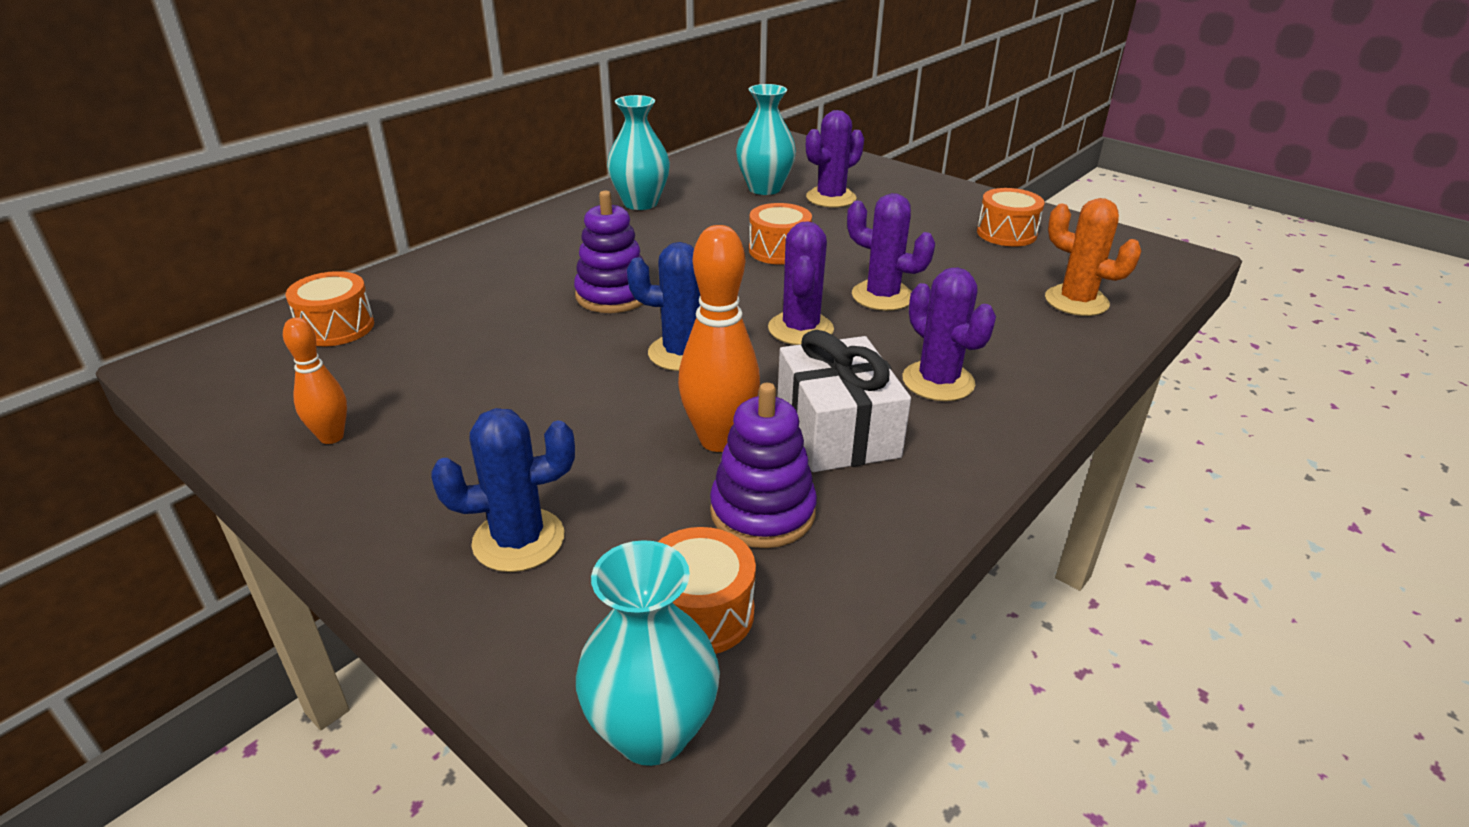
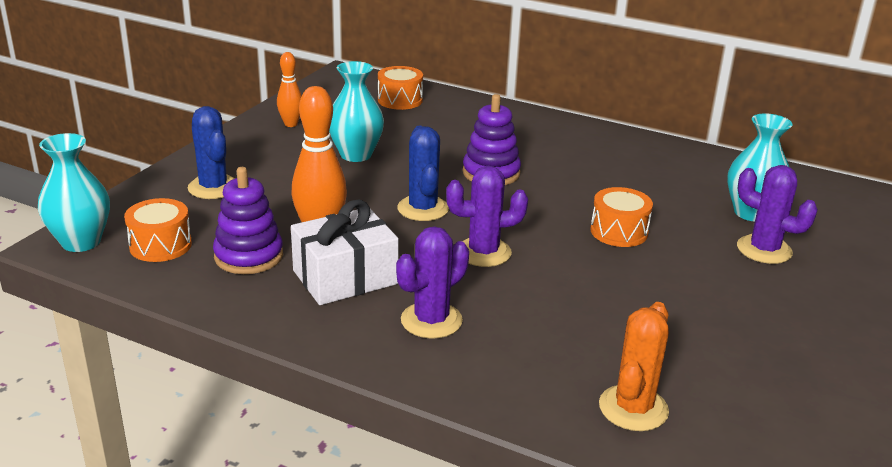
camera: 75 degrees right, 5 degrees down
(640, 203) = (660, 161): turquoise vase -> turquoise vase (356, 155)
(882, 296) = (566, 288): purple cactus -> none
(1006, 233) = (774, 364): orange drum -> none

